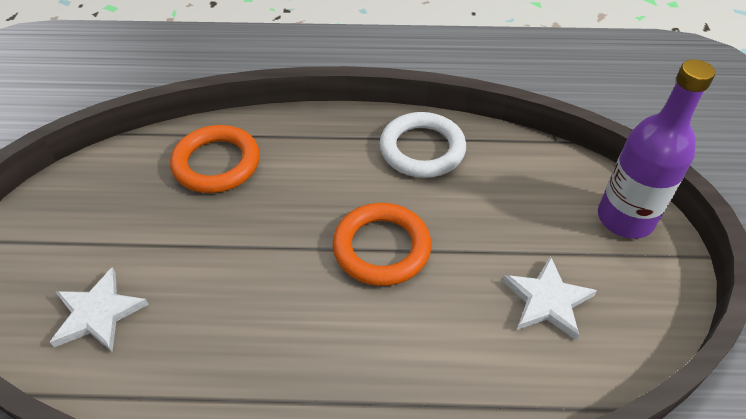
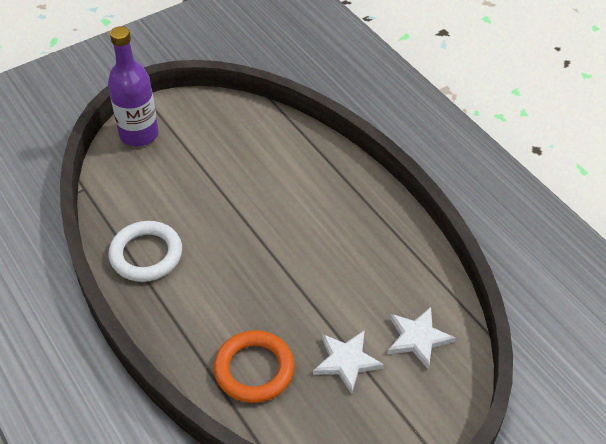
camera: 125 degrees left, 0 degrees up
(381, 248) = (252, 231): orange ring -> none
(547, 300) = (230, 146): white star -> white star (346, 361)

